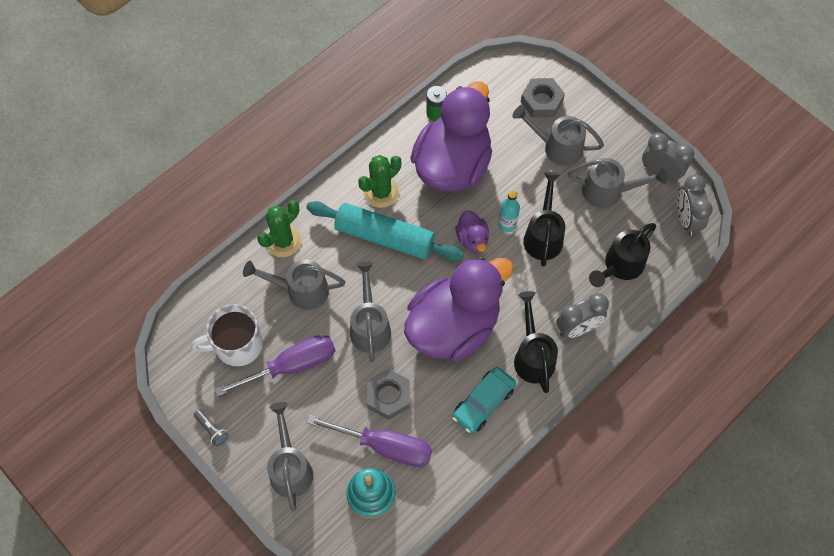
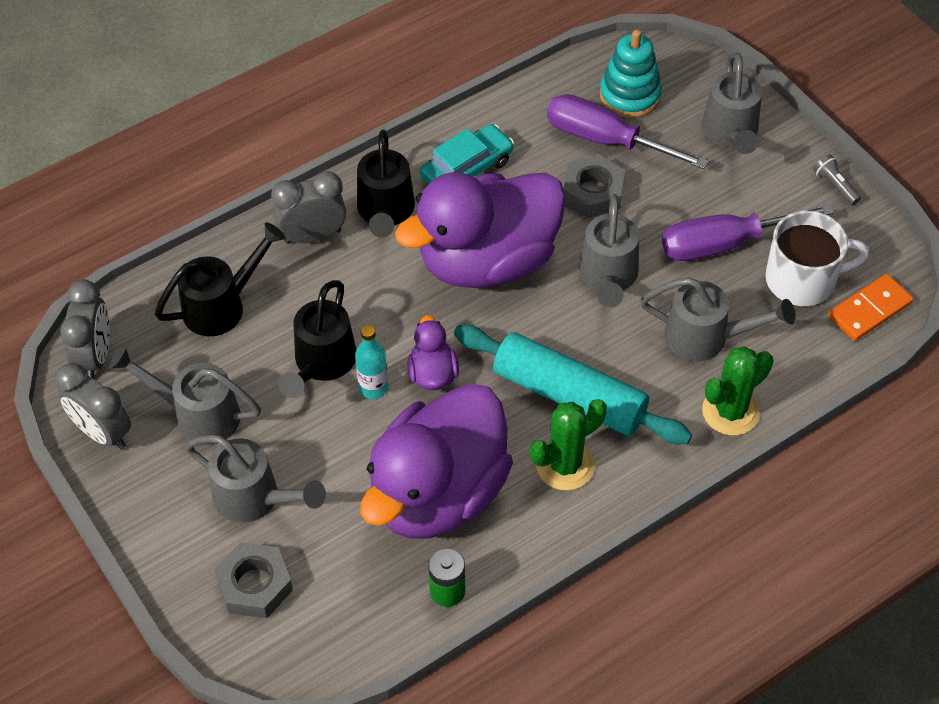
camera: 170 degrees left, 10 degrees down
(192, 327) = (869, 310): none -> orange domino

